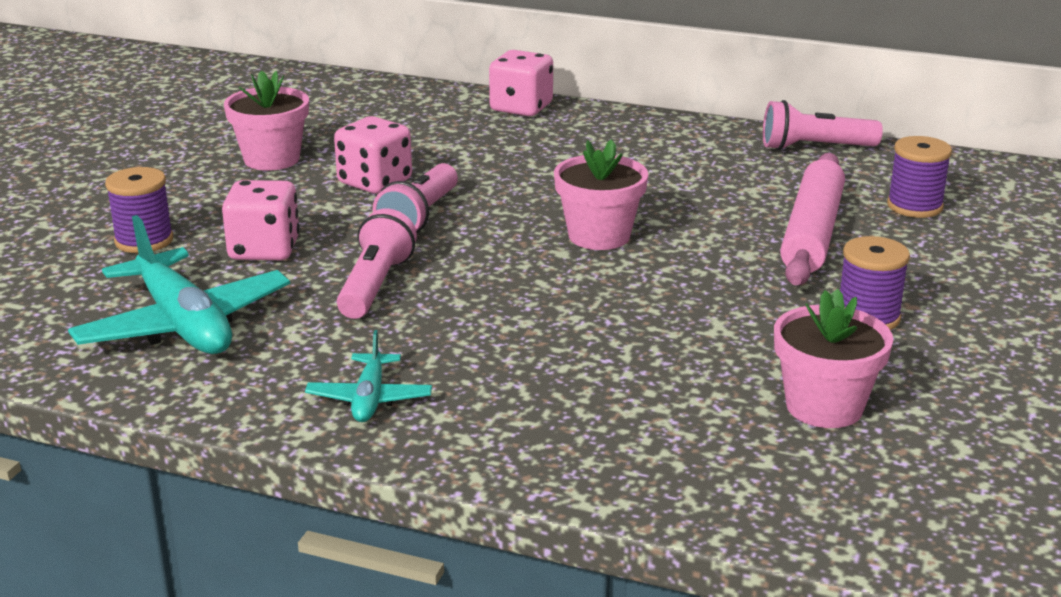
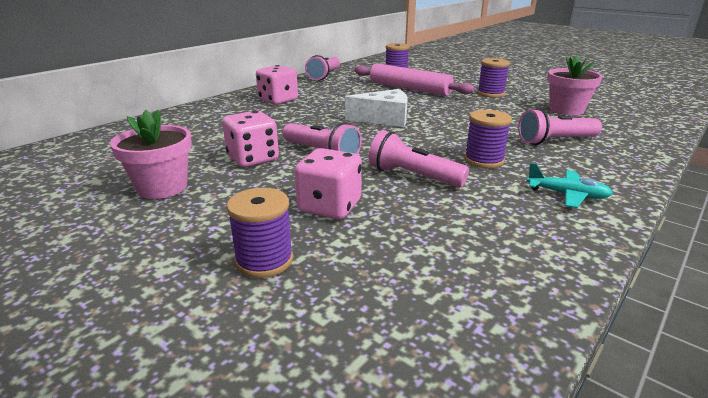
camera: 70 degrees left, 0 degrees up
(183, 324) = (445, 253): turquoise plane -> none
(465, 331) = (484, 160): none -> purple spool
(521, 108) = (195, 111): pink dice -> pink dice (278, 100)
(599, 236) = (384, 119): pink flower pot -> white cheese
(603, 391) = (555, 141): none -> pink flashlight

